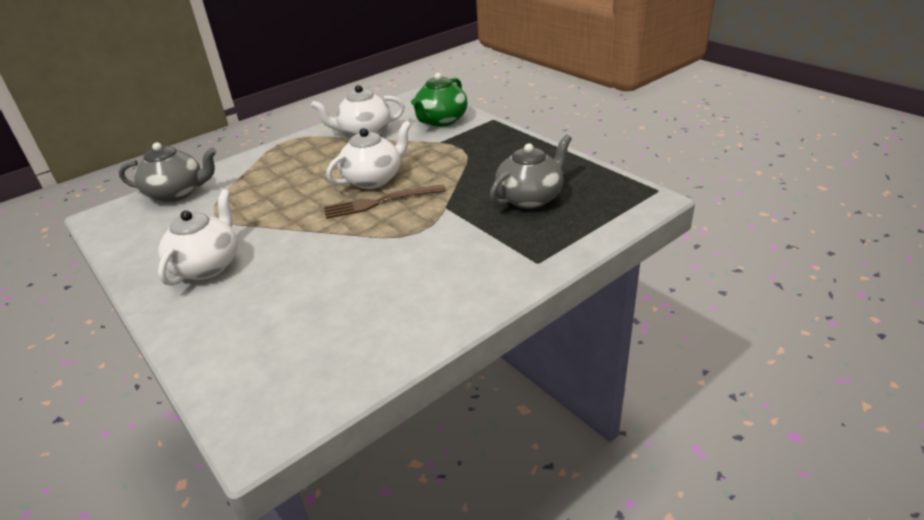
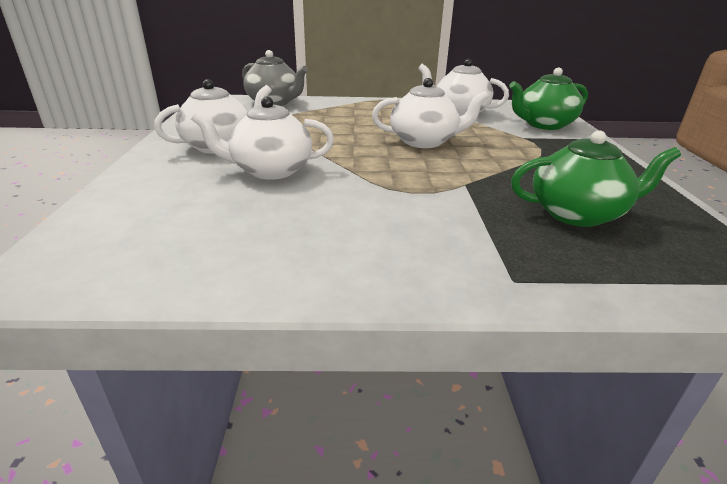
camera: 35 degrees right, 5 degrees down
(292, 266) = (270, 170): none -> white teapot
(379, 202) = (406, 158): brown fork -> none
(530, 198) = (577, 214): grey teapot -> green teapot

